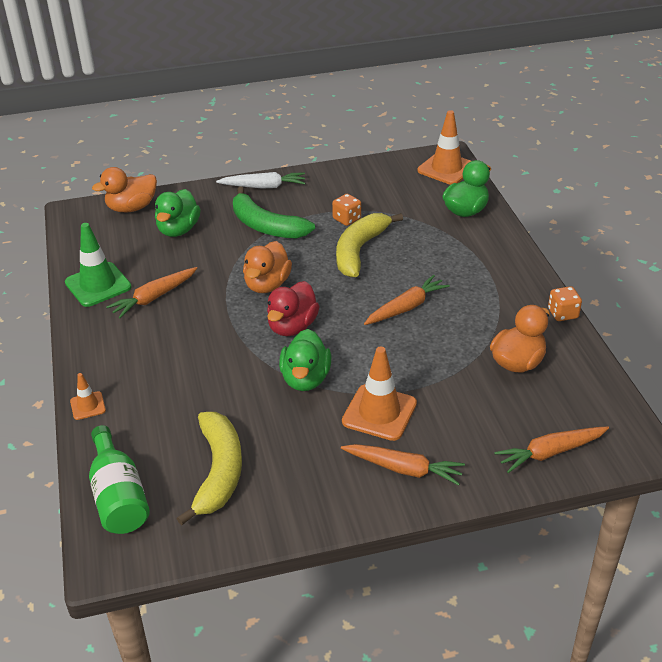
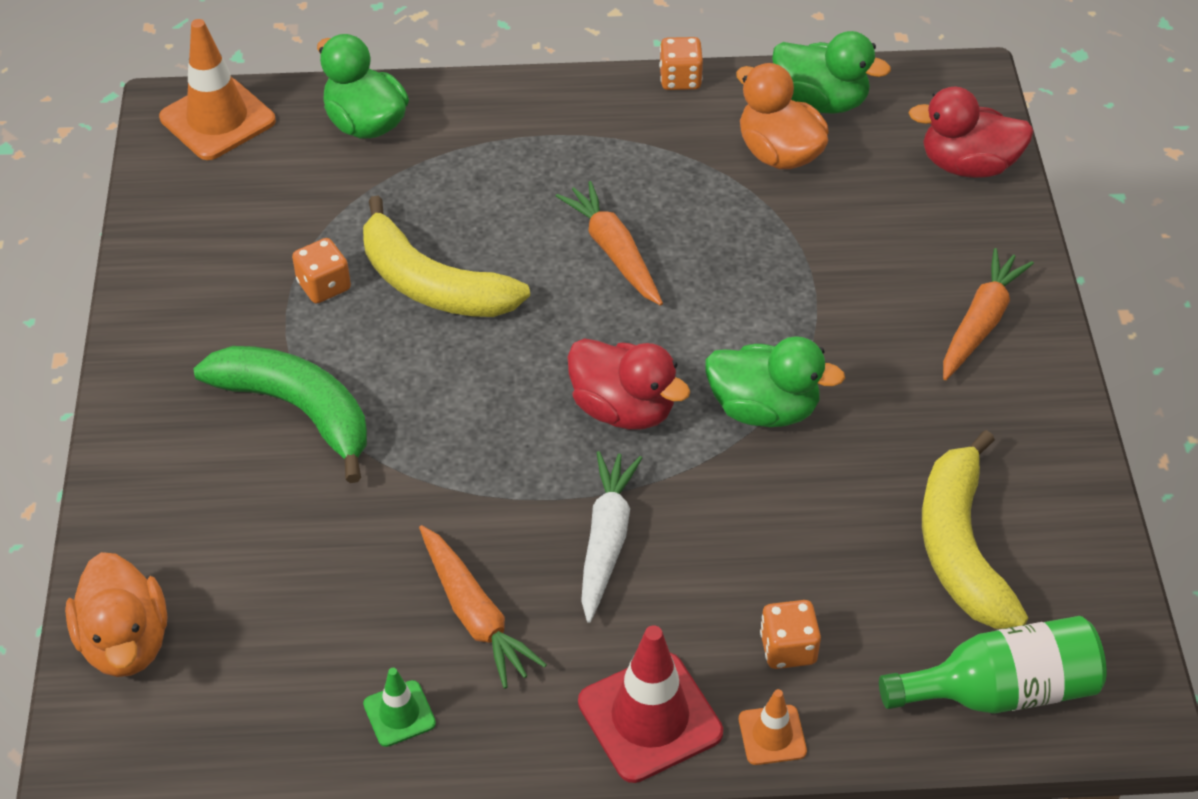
camera: 80 degrees left, 10 degrees up
(97, 362) = (650, 717): none -> red traffic cone
(98, 285) = (399, 714): green traffic cone -> green traffic cone, size x0.52
(142, 406) = (788, 648): none -> orange dice
(178, 230) = (251, 558): green duck -> green duck (821, 101)
(218, 471) = (960, 547): yellow banana -> yellow banana turned 105 degrees counterclockwise
(263, 186) = (150, 398): white carrot -> white carrot (606, 540)
(266, 226) = (297, 410): green banana -> green banana turned 105 degrees counterclockwise
(267, 285) = (491, 430): orange duck -> none
(379, 412) = (859, 329): orange traffic cone -> none
(550, 452) = (967, 165): orange carrot -> red duck

